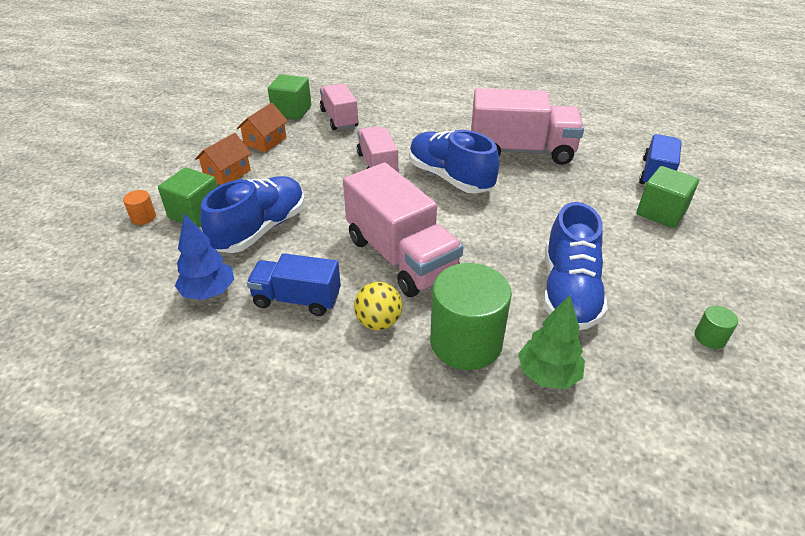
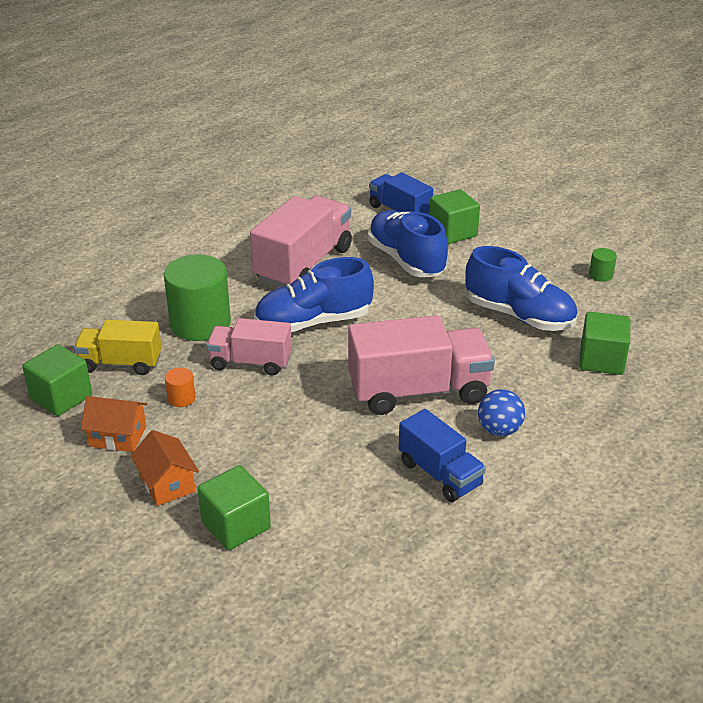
camera: 65 degrees left, 5 degrees down
(143, 217) = (209, 575): orange cylinder -> orange cylinder (181, 398)
(209, 292) = (391, 536): blue tree -> none
(260, 229) = (307, 477): blue shoe -> blue shoe (406, 260)
(265, 141) = (118, 436): orange house -> orange house turned 45 degrees counterclockwise
(297, 299) = (440, 474): blue truck -> blue truck turned 75 degrees counterclockwise
(339, 119) = (121, 363): pink truck -> yellow truck
(378, 322) = (499, 430): yellow ball -> blue ball
(466, 342) = (548, 388): green cylinder -> green cylinder (200, 323)
(548, 374) = (601, 360): green tree -> green cube

